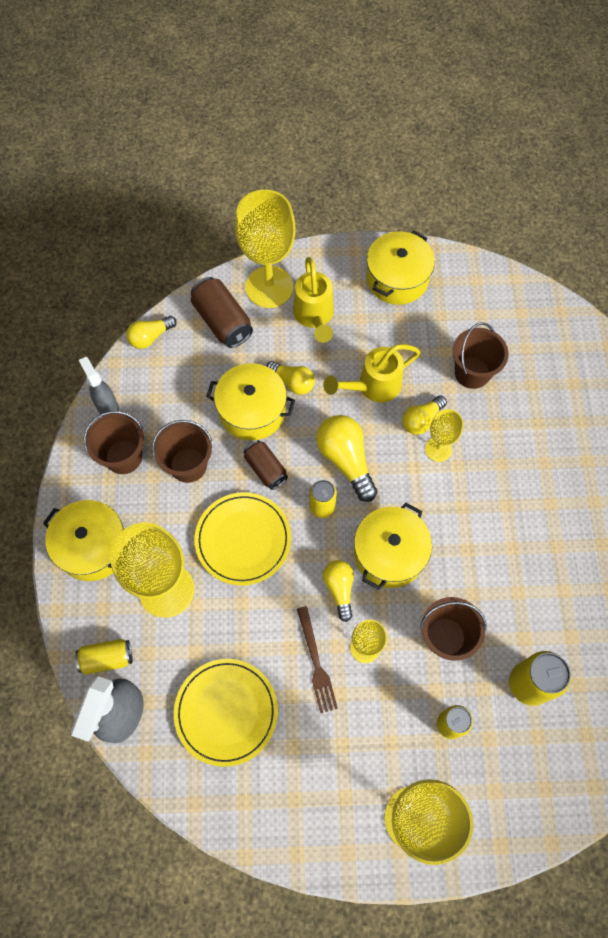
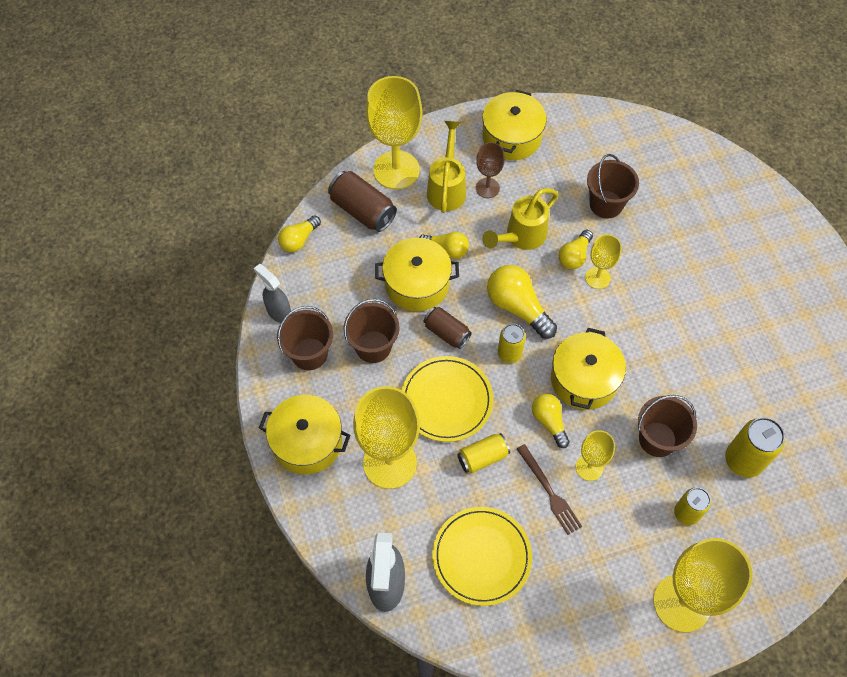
camera: 15 degrees left, 5 degrees down
(107, 658) = (354, 538): yellow can -> yellow can (482, 457)
(314, 317) = (447, 187): yellow watering can -> yellow watering can turned 150 degrees counterclockwise
(355, 327) = (487, 188): none -> brown goblet

